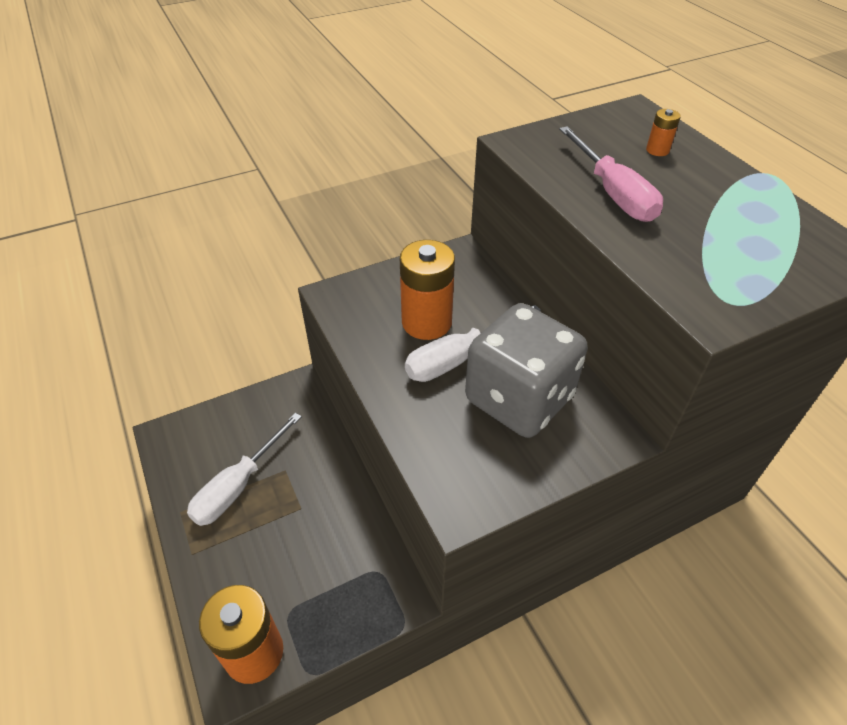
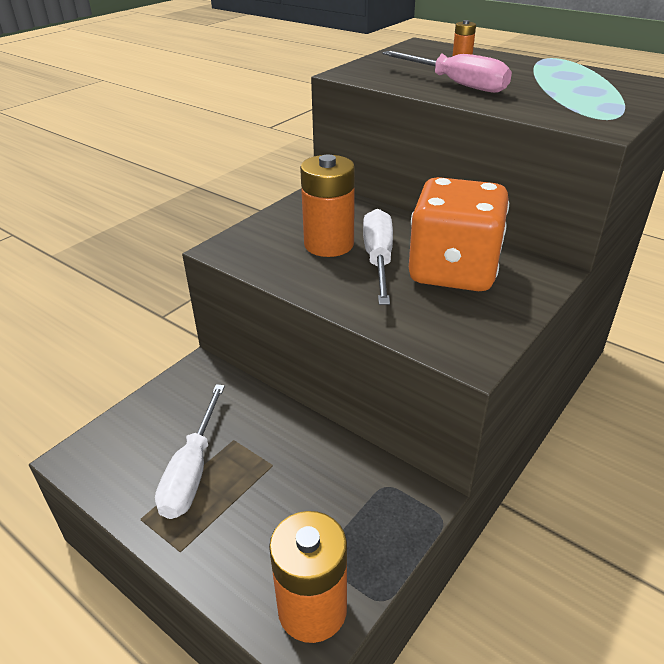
camera: 25 degrees left, 10 degrees down
(458, 358) = (378, 259): white screwdriver -> white screwdriver turned 150 degrees clockwise
(519, 399) = (453, 271): grey dice -> orange dice

